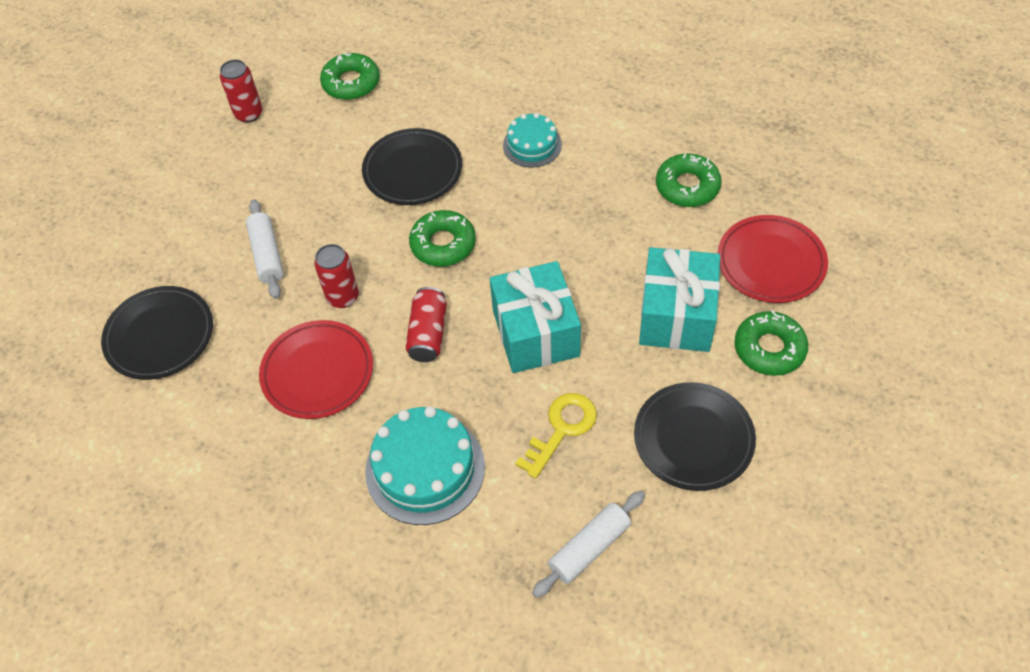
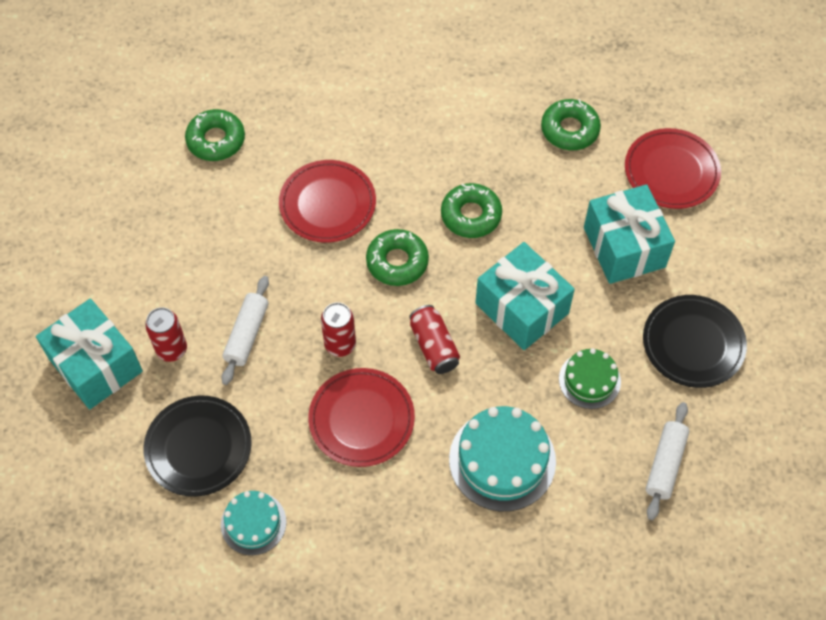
camera: 30 degrees left, 5 degrees up
(125, 230) = (96, 365): none -> turquoise gift
(249, 114) = (137, 207): red can -> red can (171, 349)
(267, 255) = (247, 334): white rolling pin -> white rolling pin turned 60 degrees clockwise
(413, 170) = (327, 204): black plate -> red plate
(532, 145) = (418, 140): turquoise cake -> turquoise cake (253, 523)
(561, 429) = (589, 380): yellow key -> green cake
(769, 349) = (709, 245): green donut -> green donut (471, 215)

